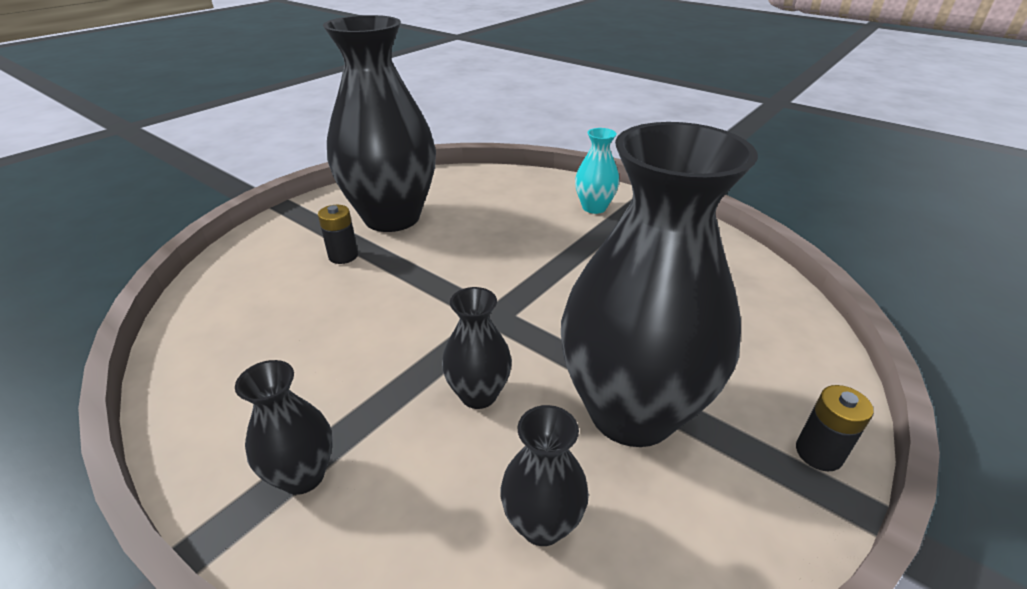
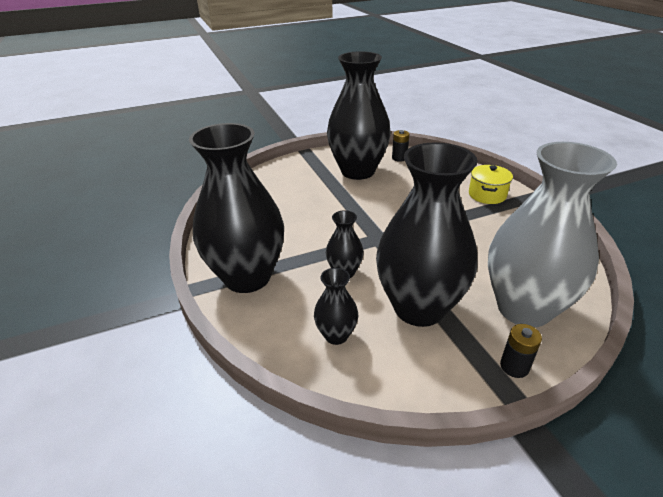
camera: 30 degrees right, 0 degrees up
(303, 475) = (247, 277): black vase -> black vase, size x2.25
(343, 256) = (320, 185): black battery -> black battery (399, 158)
(594, 207) = (487, 195): turquoise vase -> yellow pot
(758, 355) = (523, 308): none -> grey vase

